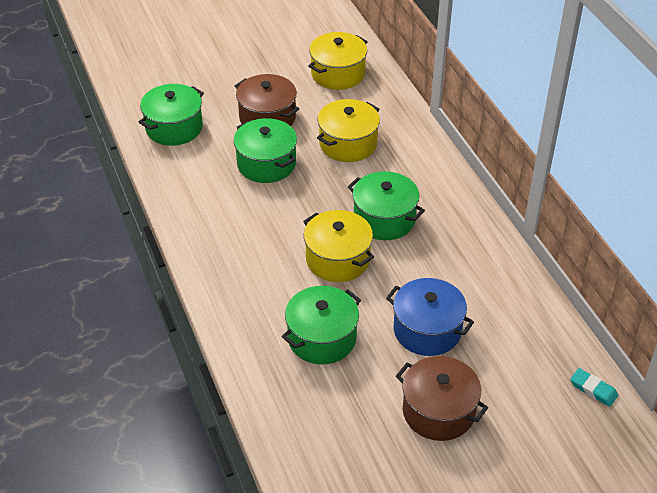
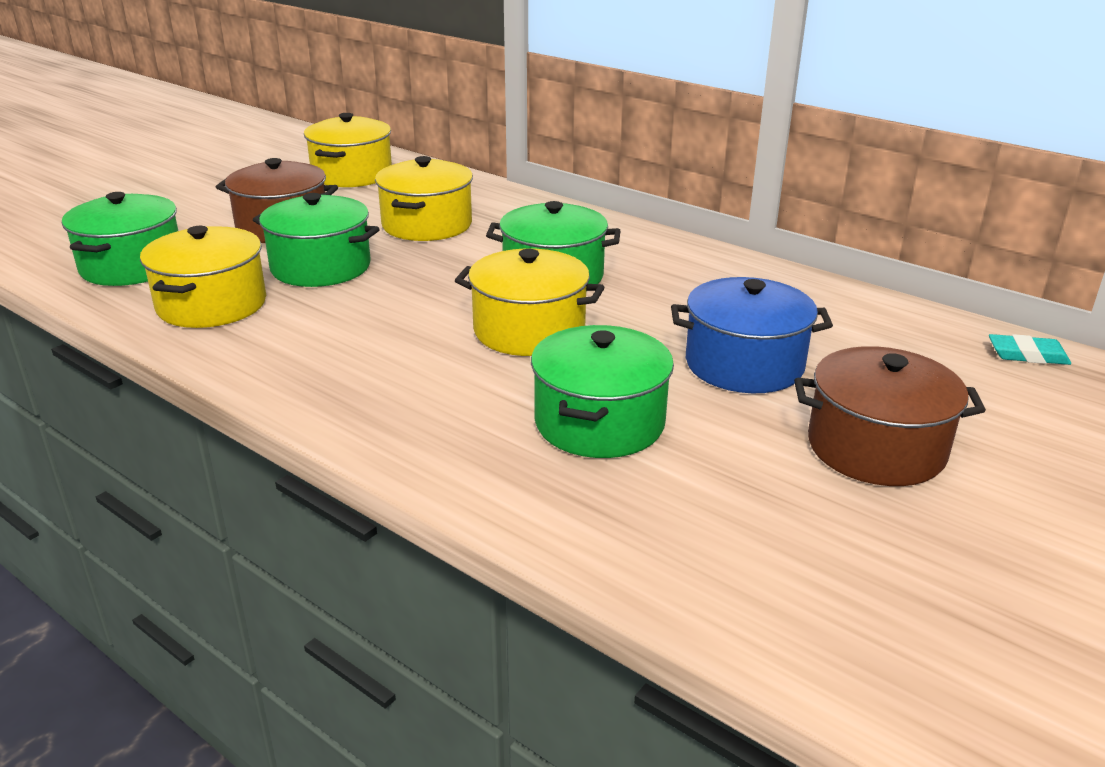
camera: 30 degrees left, 15 degrees down
(196, 177) = (212, 304): none -> yellow pot

